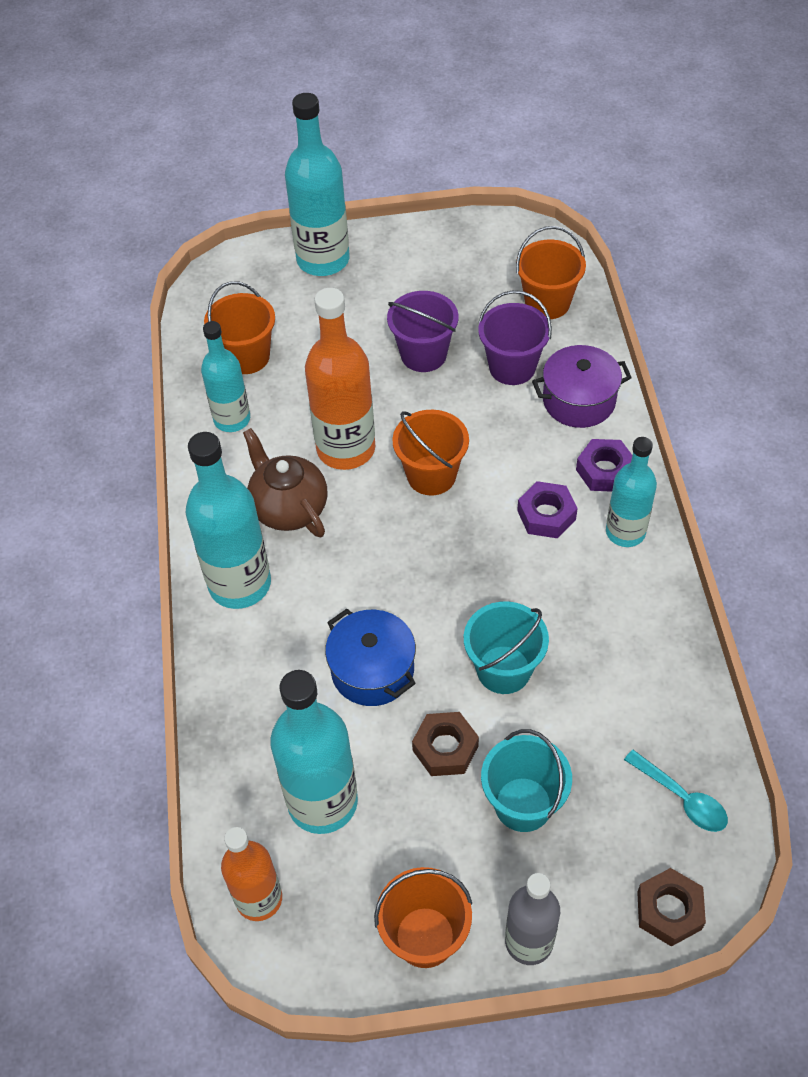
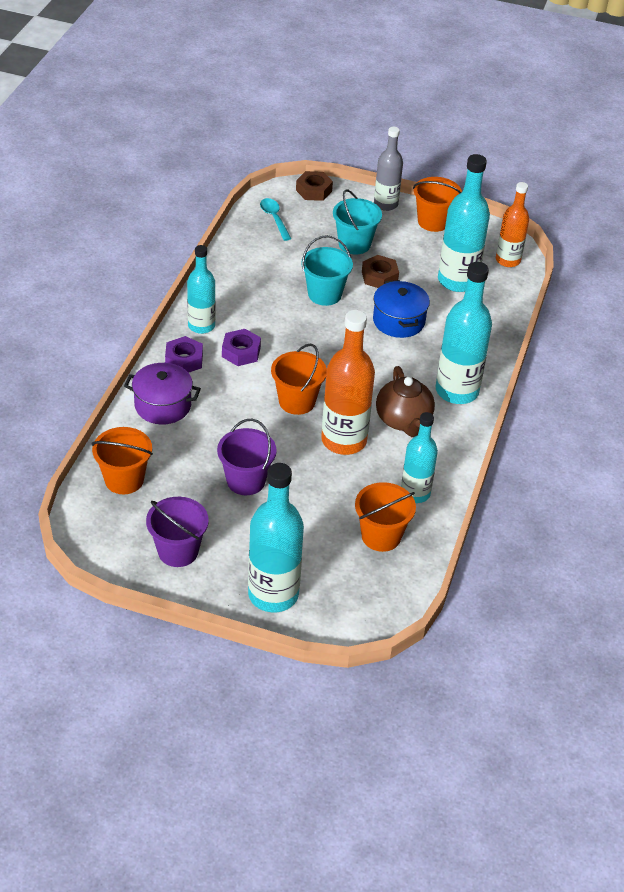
camera: 160 degrees left, 10 degrees down
(512, 367) = (189, 445): purple bucket -> purple bucket (178, 551)

